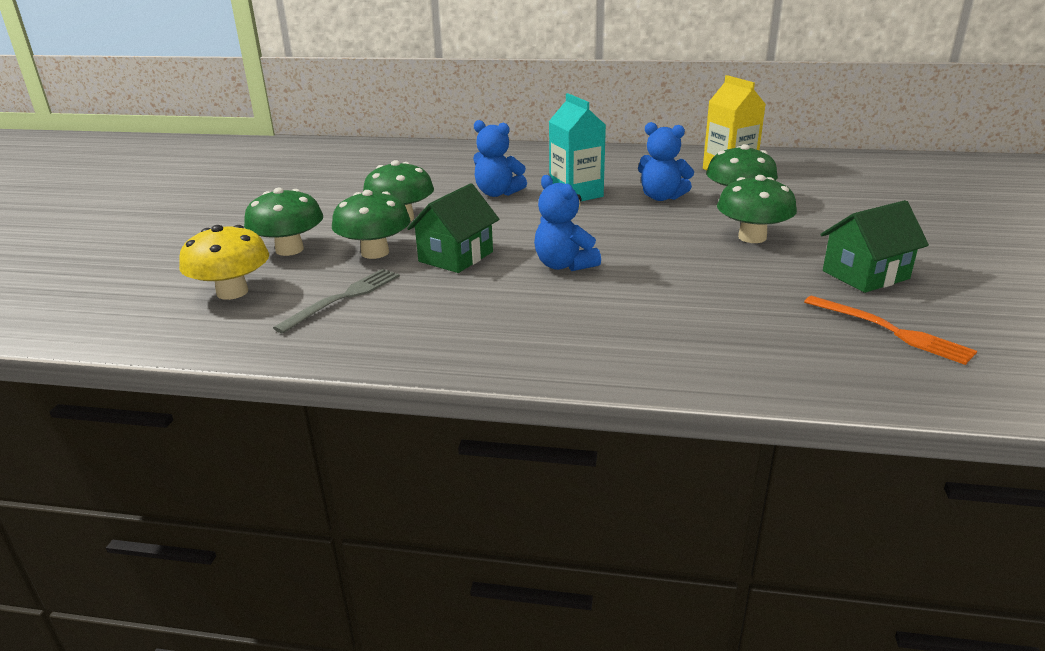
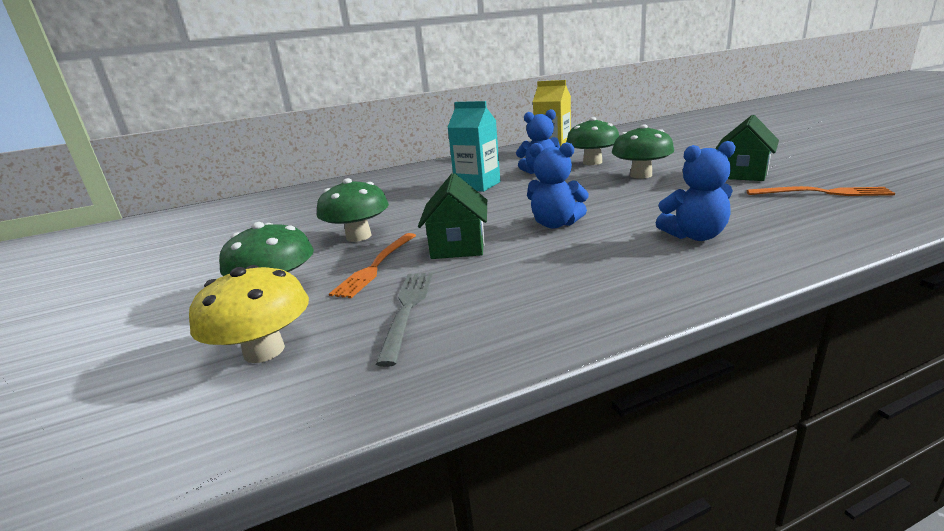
camera: 30 degrees left, 5 degrees down
(375, 252) = (376, 266): green mushroom -> orange fork
(497, 193) = (415, 200): blue teddy bear -> blue teddy bear (695, 236)

